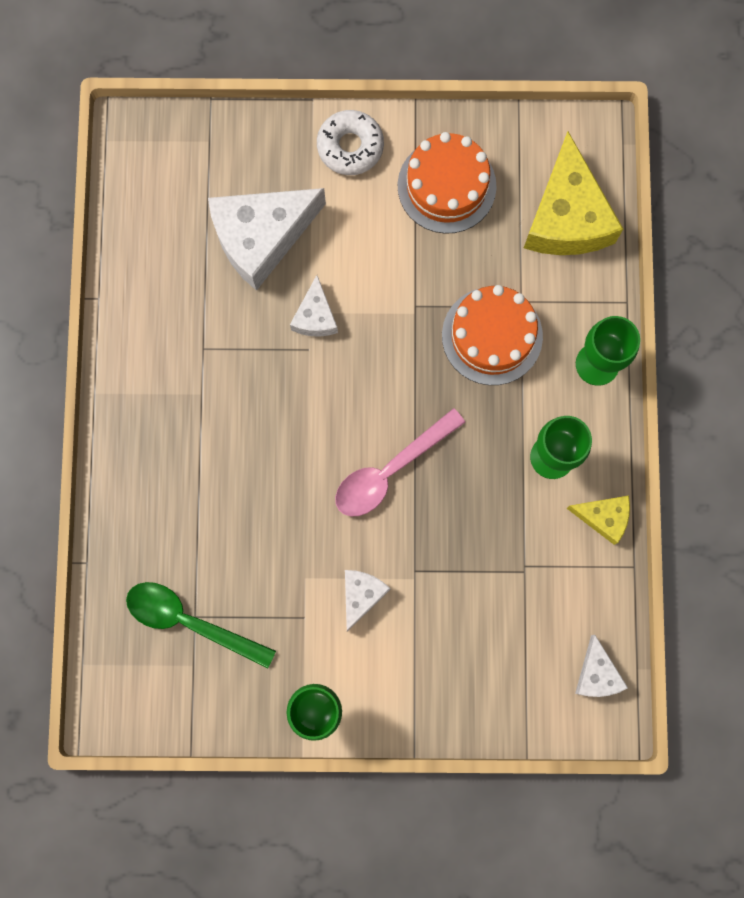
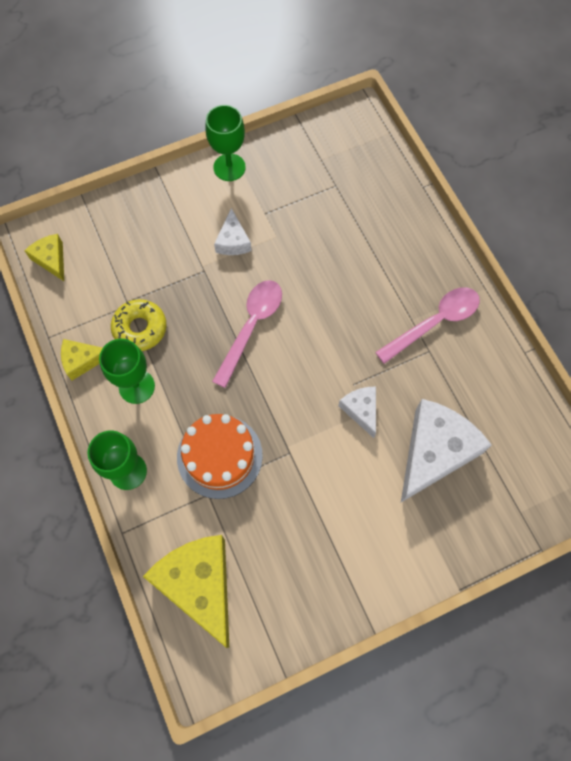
camera: 155 degrees right, 10 degrees down
(178, 378) = (434, 323): none -> pink spoon
(191, 621) = (336, 181): green spoon -> none
(350, 146) = (406, 561): white donut -> none
(446, 186) = (311, 564): orange cake -> none
(521, 528) = (140, 328): none -> yellow donut
(596, 674) = (51, 259): white cheese -> yellow cheese

